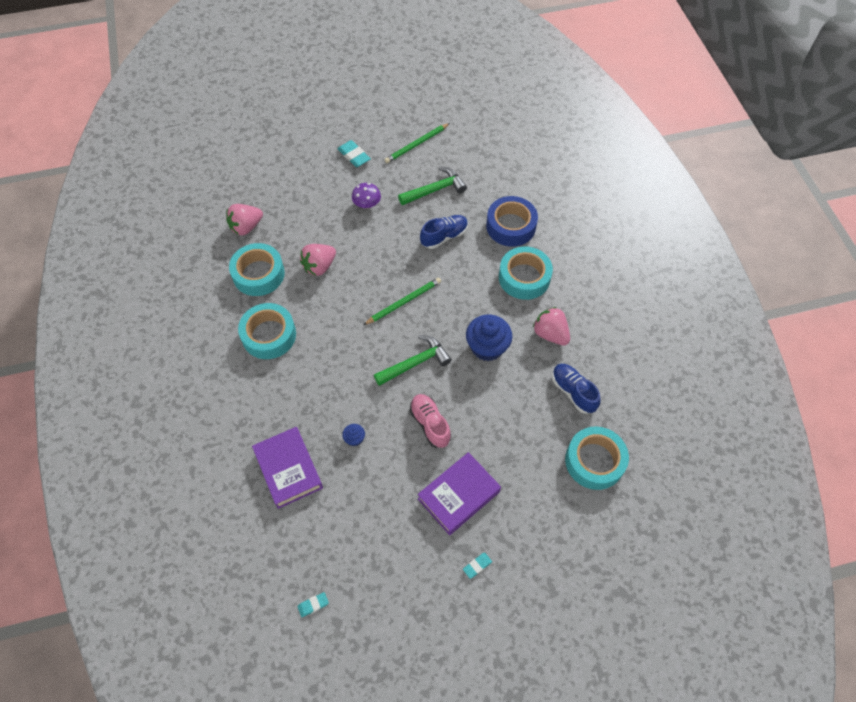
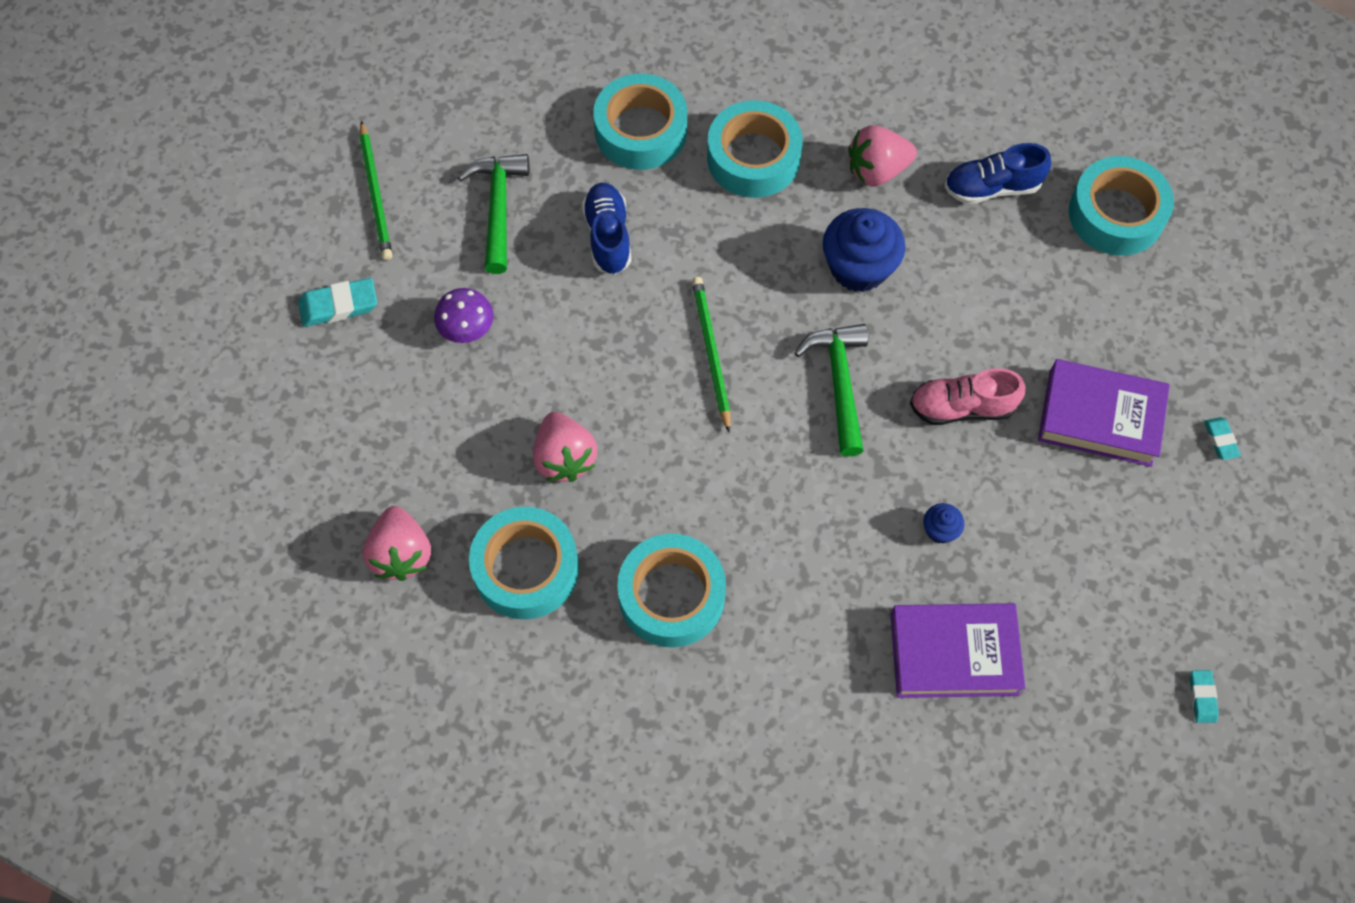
camera: 65 degrees left, 5 degrees up
(459, 495) = (1100, 417): purple book -> purple book turned 60 degrees counterclockwise
(511, 226) = (641, 131): blue tape -> turquoise tape

